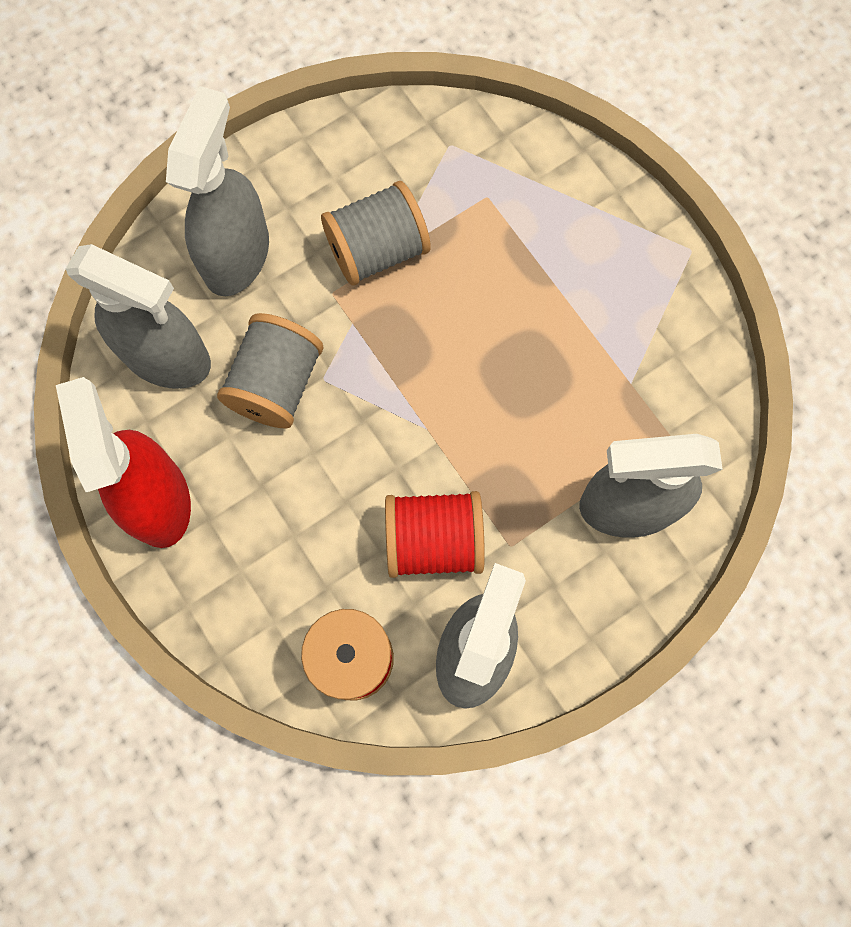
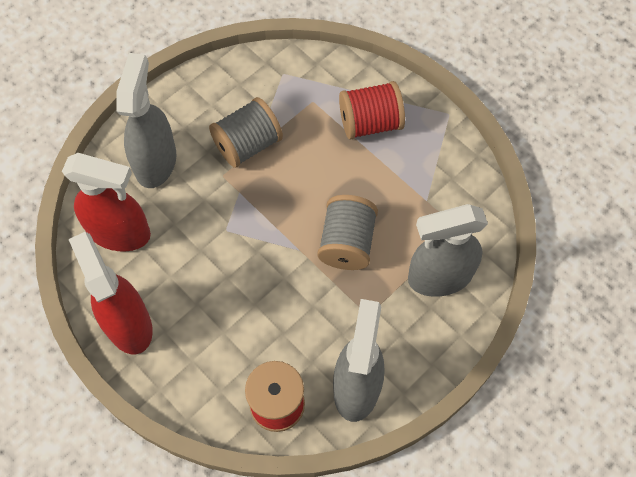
camera: 10 degrees left, 10 degrees down
(167, 357) = (120, 232): grey spray bottle -> red spray bottle
(276, 384) = (196, 238): grey spool -> grey spool (347, 243)
(433, 541) = (317, 320): red spool -> red spool (370, 123)

